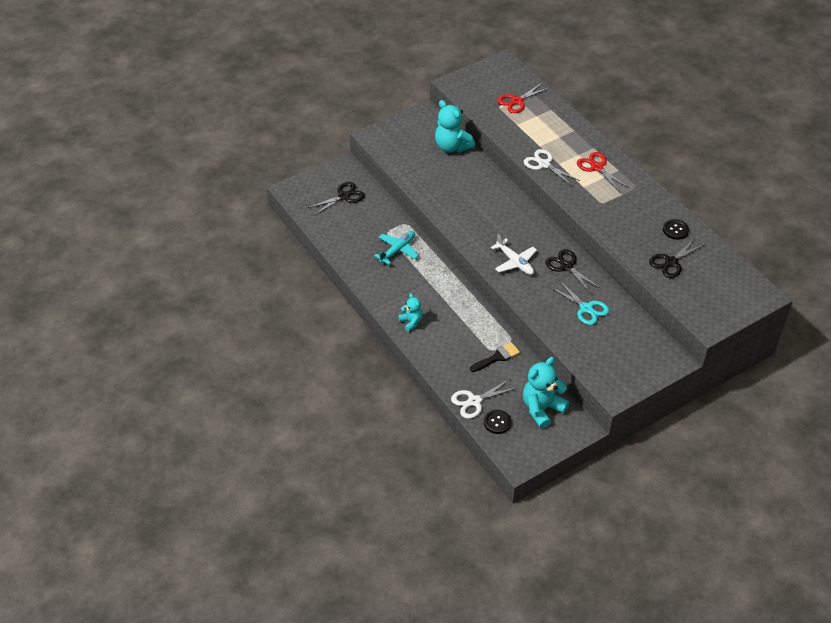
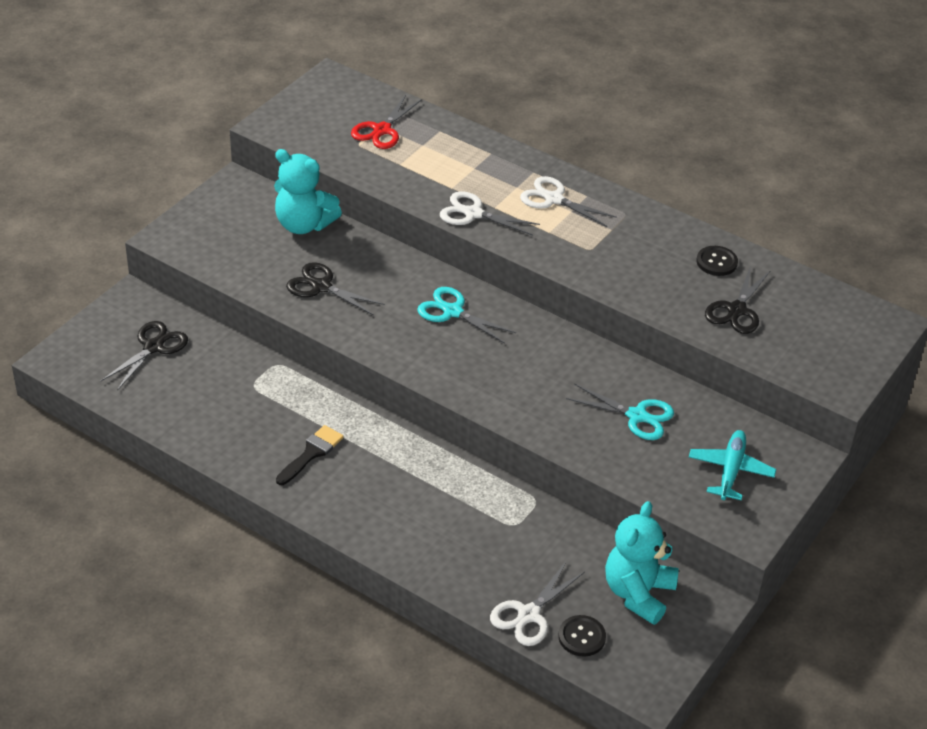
camera: 25 degrees left, 5 degrees down
(397, 250) = (284, 409): turquoise plane -> turquoise plane (730, 471)
(411, 322) = (364, 518): turquoise teddy bear -> none
(497, 357) = (528, 533): black brush -> black brush (311, 453)
(511, 219) = (452, 312): none -> turquoise scissors
(514, 262) = (492, 375): white plane -> none
(566, 266) = (574, 361): black scissors -> black scissors (321, 287)
(597, 167) = (554, 199): red scissors -> white scissors

